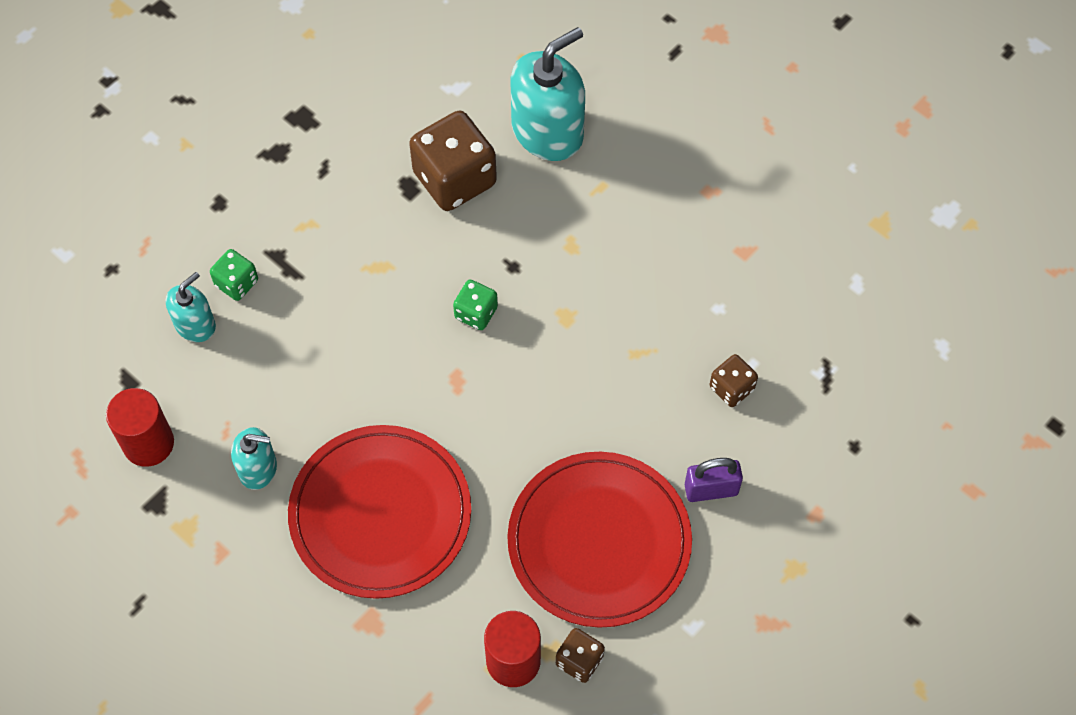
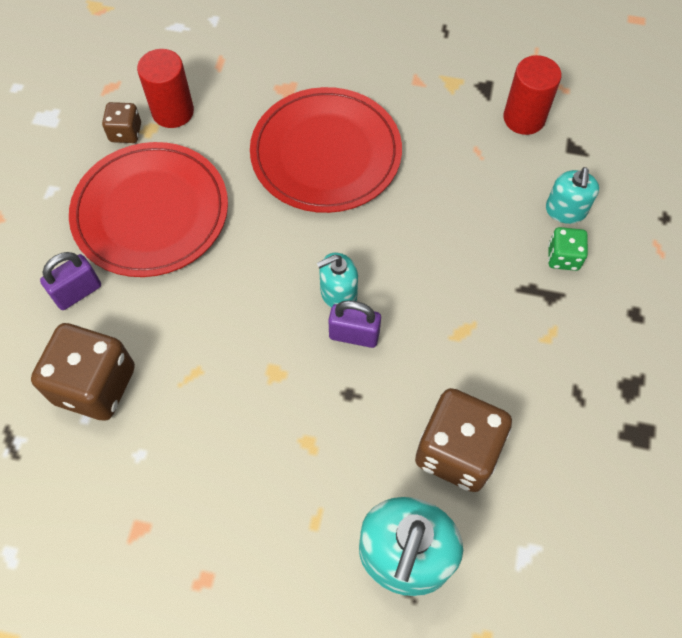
camera: 150 degrees right, 0 degrees up
(258, 468) = (435, 140): turquoise soap dispenser -> turquoise soap dispenser (338, 293)
(476, 313) = (354, 335): green dice -> purple padlock
(731, 388) = (95, 385): brown dice -> brown dice, size x1.97

